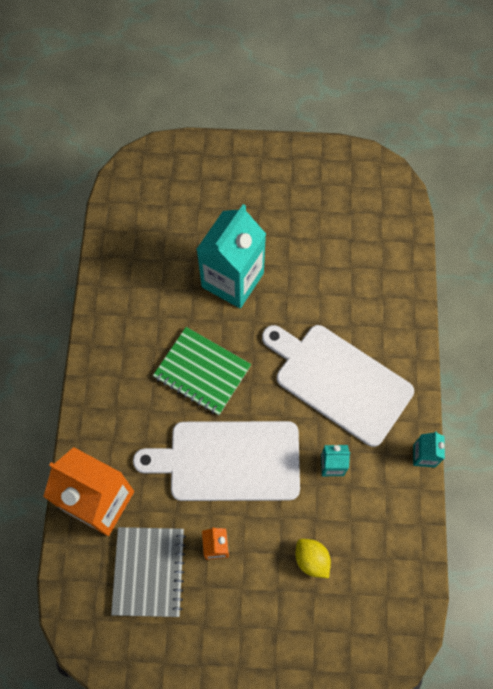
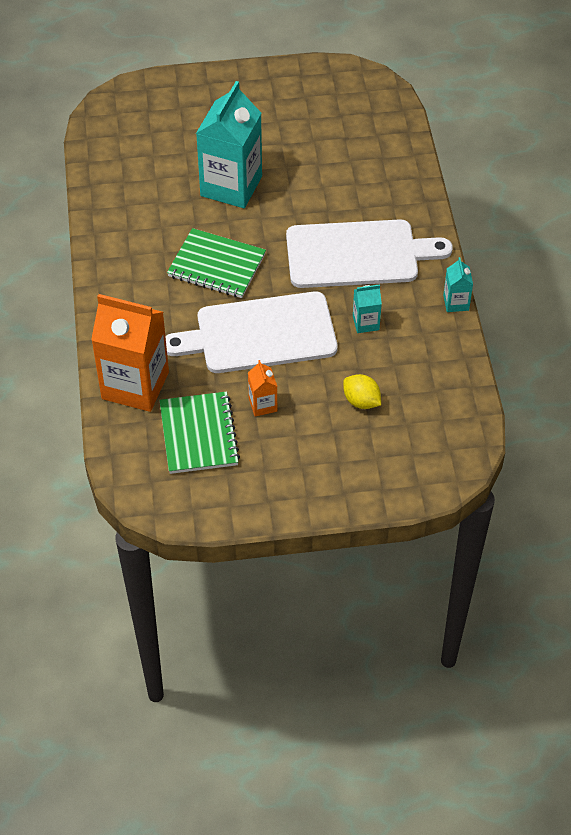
camera: 10 degrees left, 15 degrees down
(149, 571) = (198, 434): grey notebook -> green notebook
(339, 381) = (358, 254): white cutting board -> white cutting board turned 150 degrees clockwise

